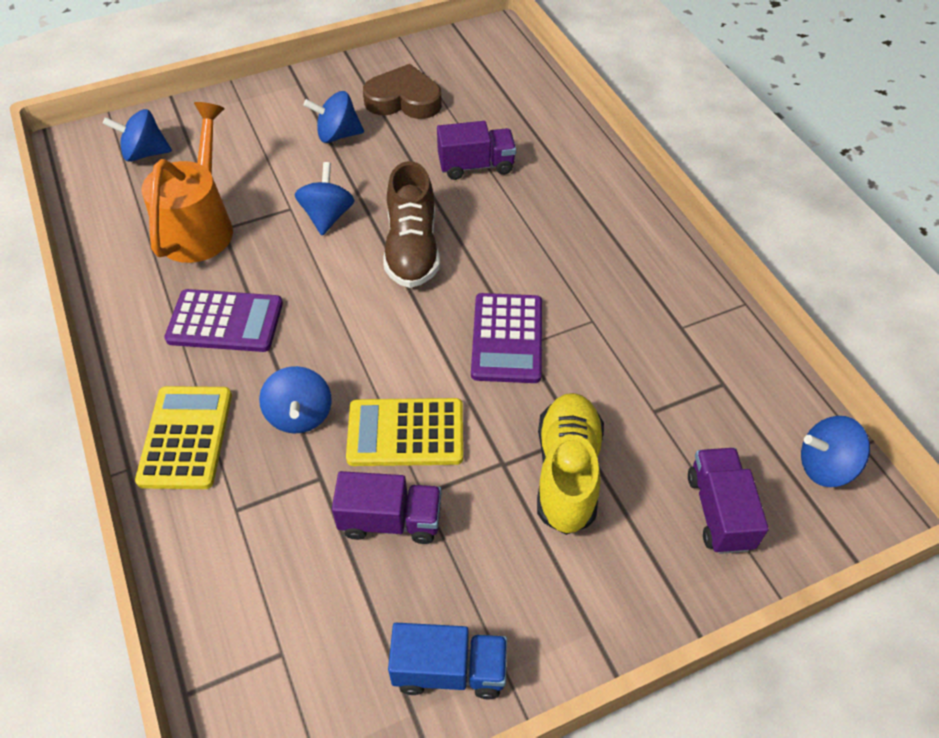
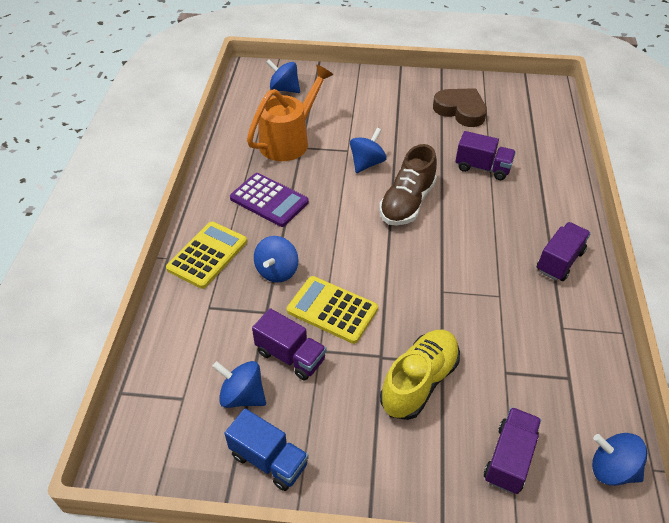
camera: 30 degrees right, 5 degrees down
(337, 135) = (404, 117): blue spinning top -> blue spinning top (242, 395)
(507, 338) = (433, 282): purple calculator -> none
(632, 248) = (559, 261): none -> purple truck

